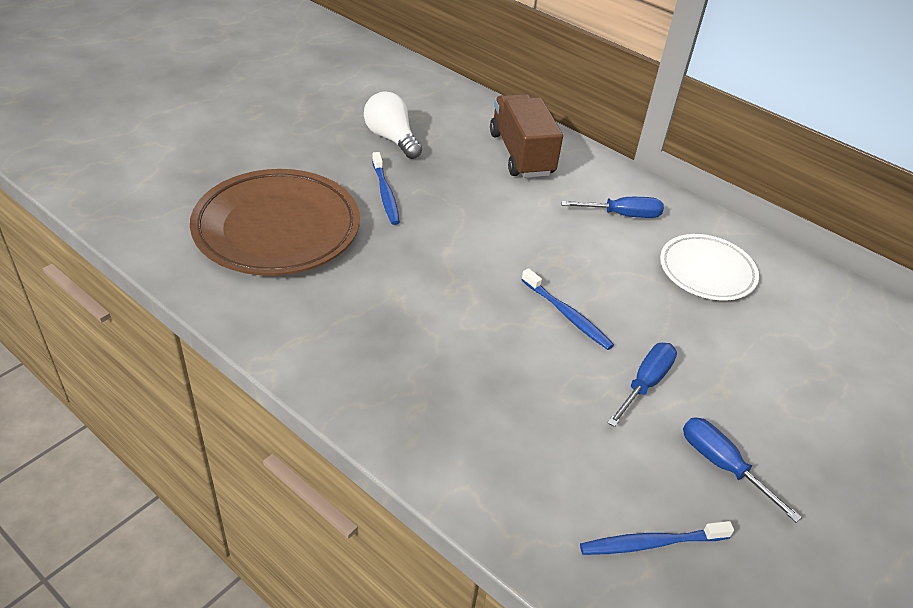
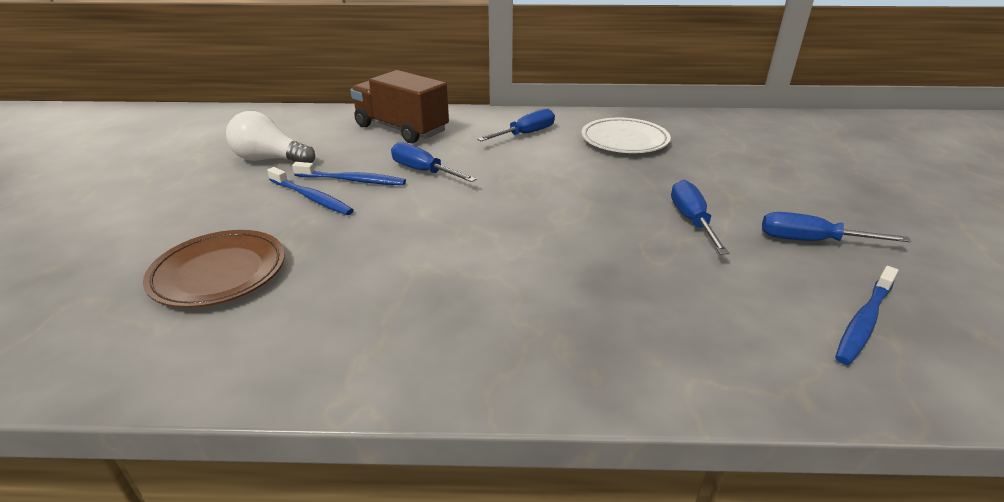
camera: 35 degrees left, 10 degrees down
(277, 229) = (219, 273): brown plate -> brown plate, size x0.59
(489, 210) = (423, 171): none -> blue screwdriver
(567, 315) = (577, 207): blue toothbrush -> blue toothbrush (352, 180)

